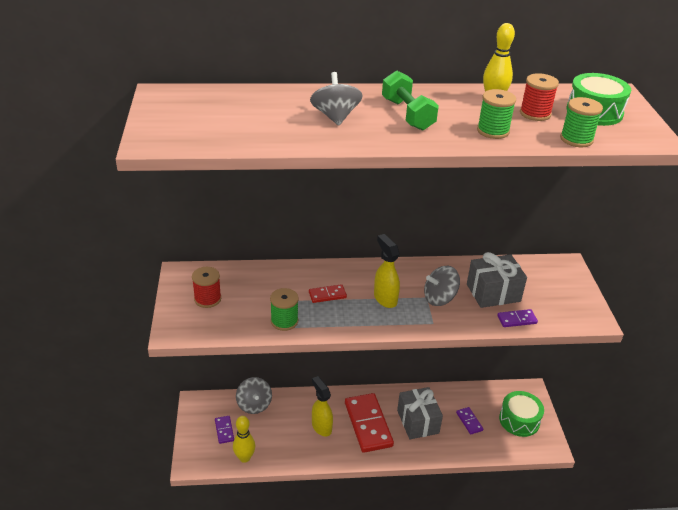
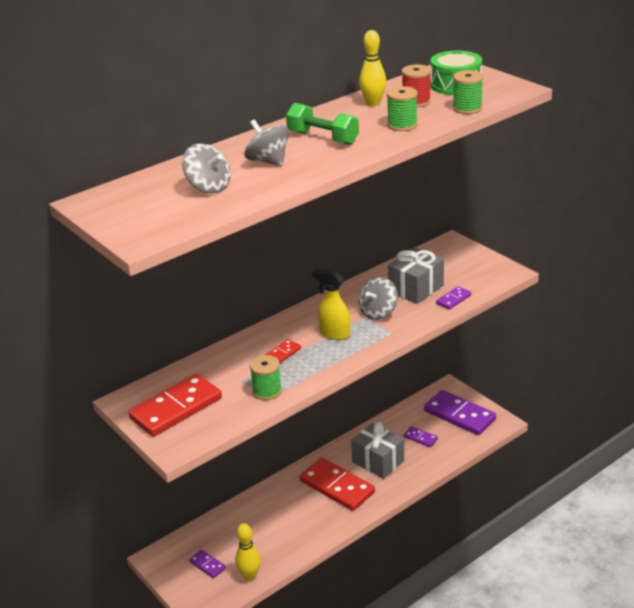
camera: 30 degrees left, 5 degrees down
(207, 299) = (176, 408): red spool -> red domino
(254, 404) = (215, 528): grey spinning top -> grey spinning top (208, 187)
(321, 426) = (297, 511): yellow spray bottle -> none
(519, 420) = (459, 415): green drum -> purple domino

